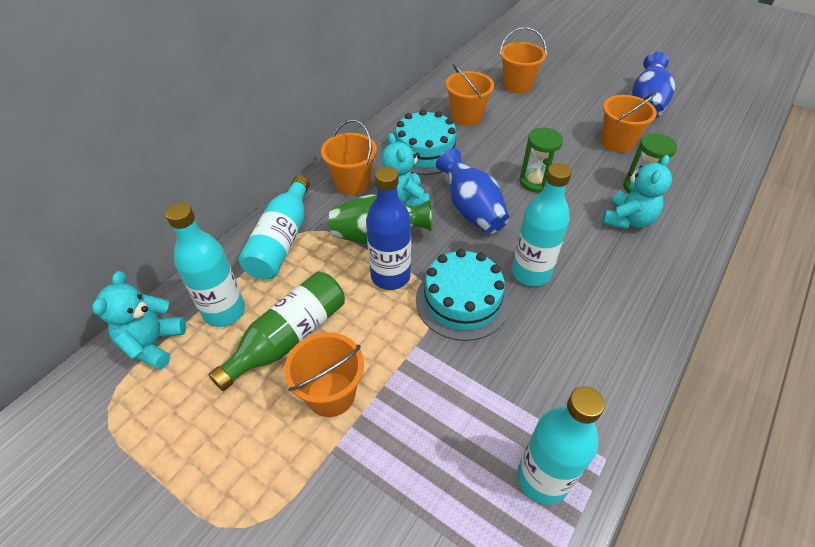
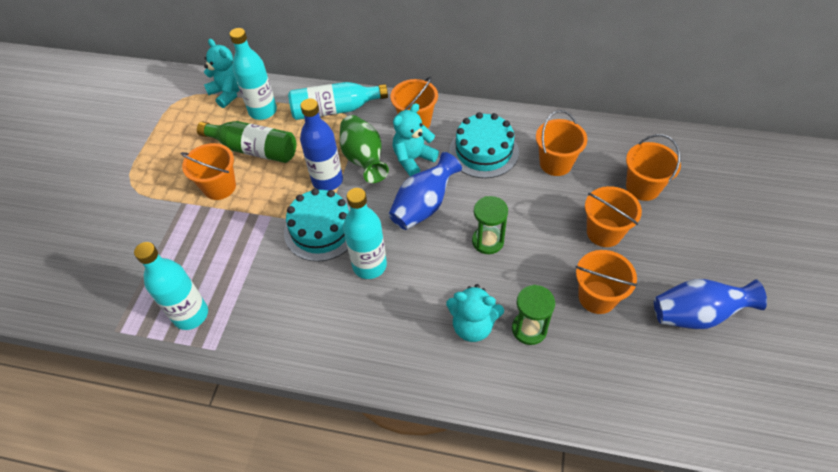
camera: 70 degrees right, 5 degrees up
(153, 344) = (228, 93): turquoise teddy bear -> turquoise teddy bear turned 60 degrees clockwise
(554, 118) = (604, 232): none -> orange bucket

